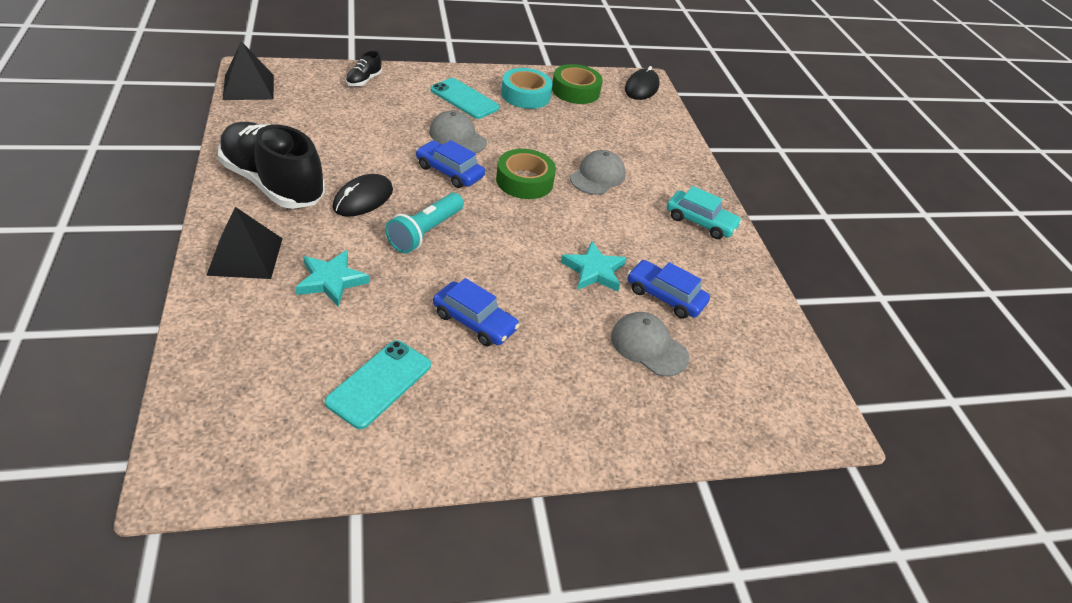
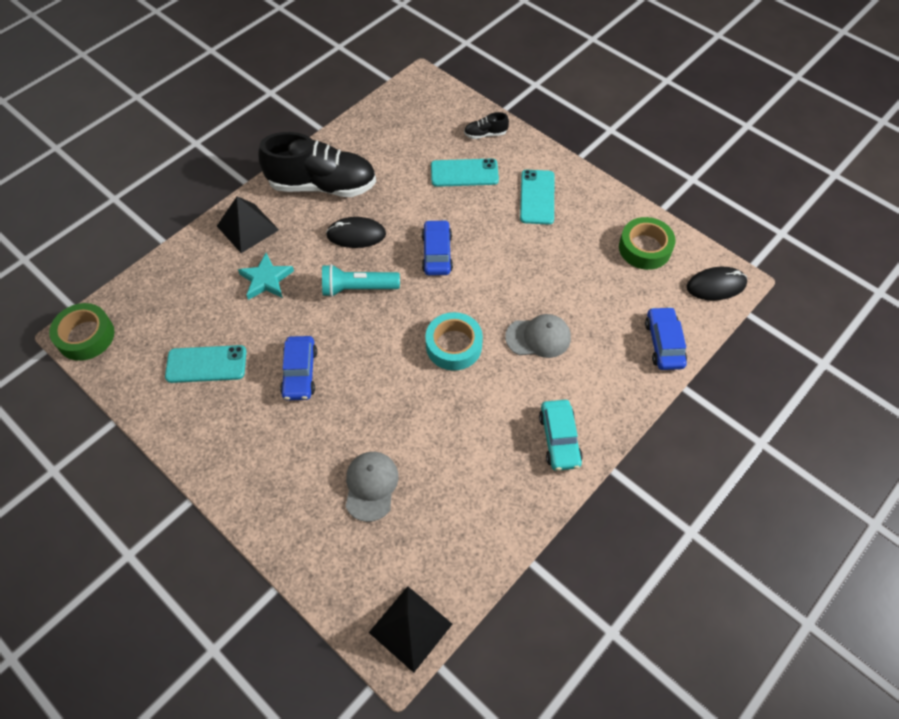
camera: 60 degrees right, 15 degrees up
(249, 87) = (403, 95): black pyramid -> black pyramid (410, 628)
(273, 183) = (322, 185): black shoe -> black shoe turned 90 degrees clockwise
(387, 112) = (464, 173): none -> turquoise phone
(457, 137) = (483, 228): grey cap -> none
(524, 181) = (477, 299): green tape -> green tape (86, 336)
(525, 95) = (593, 225): turquoise tape -> turquoise tape (454, 346)
(594, 271) = (419, 405): turquoise star -> none
(665, 296) = (437, 466): blue car -> blue car (664, 343)

